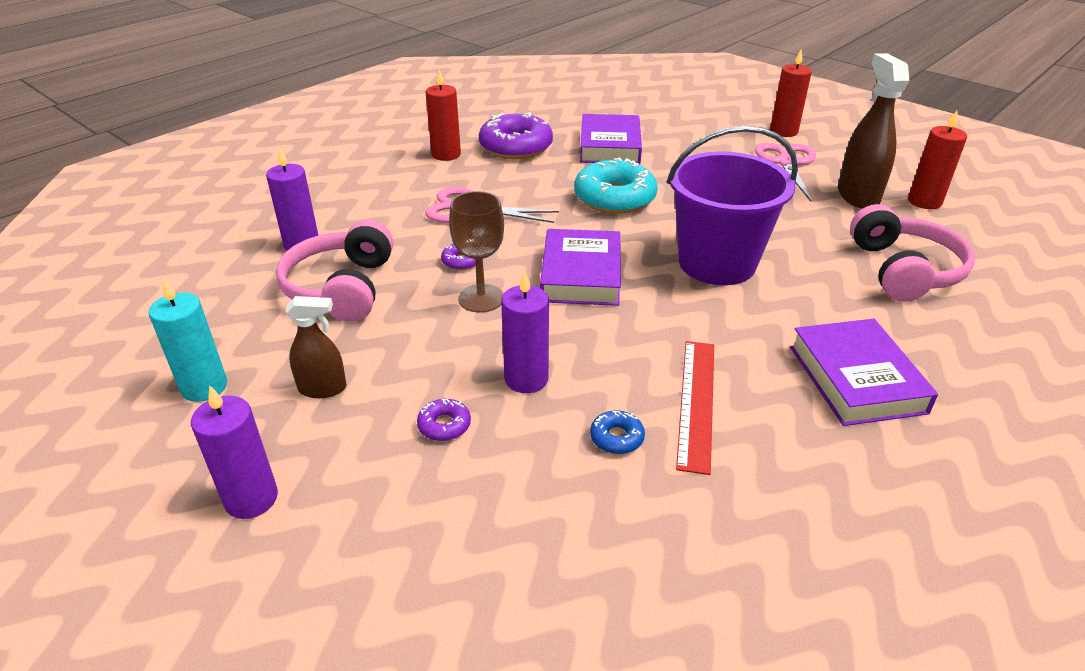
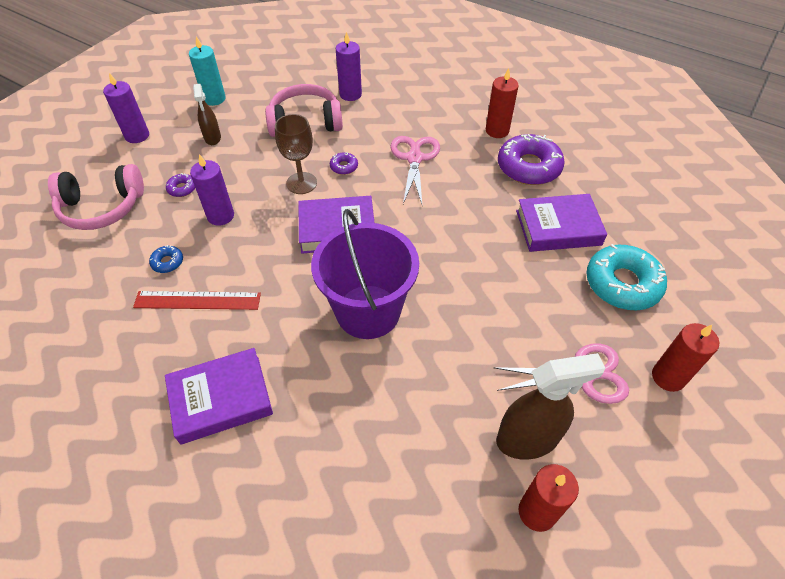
camera: 80 degrees right, 15 degrees up
(614, 198) = (458, 239): turquoise donut -> turquoise donut (622, 284)
(903, 270) = (382, 461): pink headphones -> pink headphones (102, 207)

